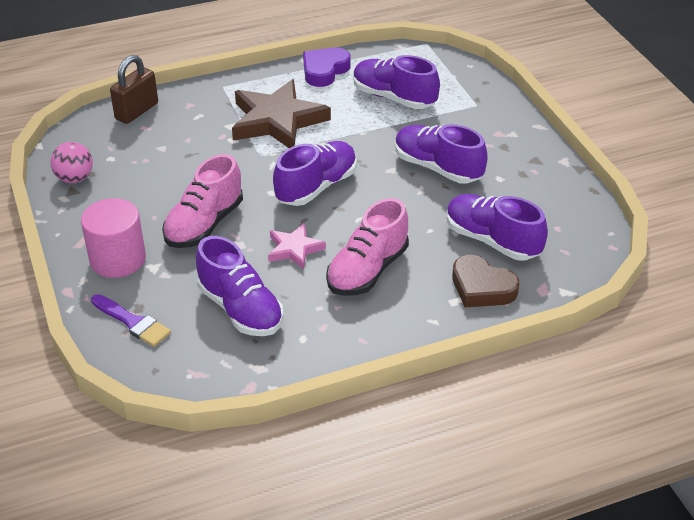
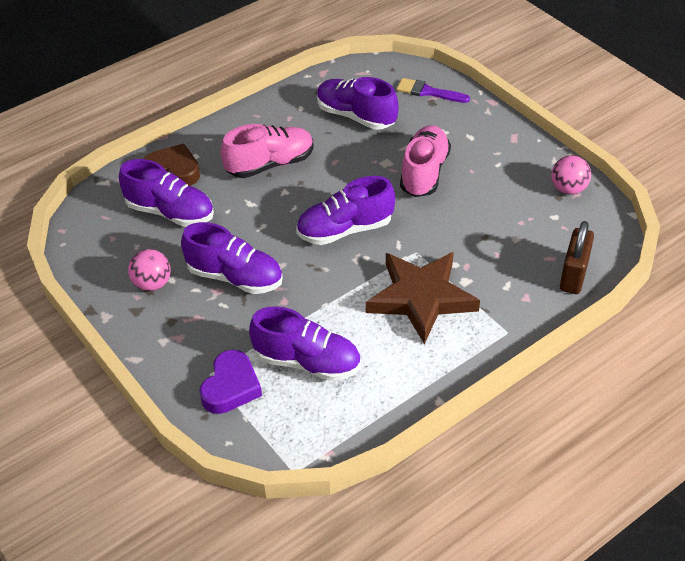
camera: 165 degrees right, 5 degrees up
(118, 259) = (474, 131): pink cylinder -> none
(294, 249) = (337, 169): pink star -> none
(316, 187) = (345, 230): purple shoe -> purple shoe turned 45 degrees clockwise
(324, 71) = (404, 386): purple heart -> purple heart (231, 387)
(367, 270) = (270, 164): pink shoe -> pink shoe turned 45 degrees clockwise
(518, 178) = (152, 284): none -> pink ball

